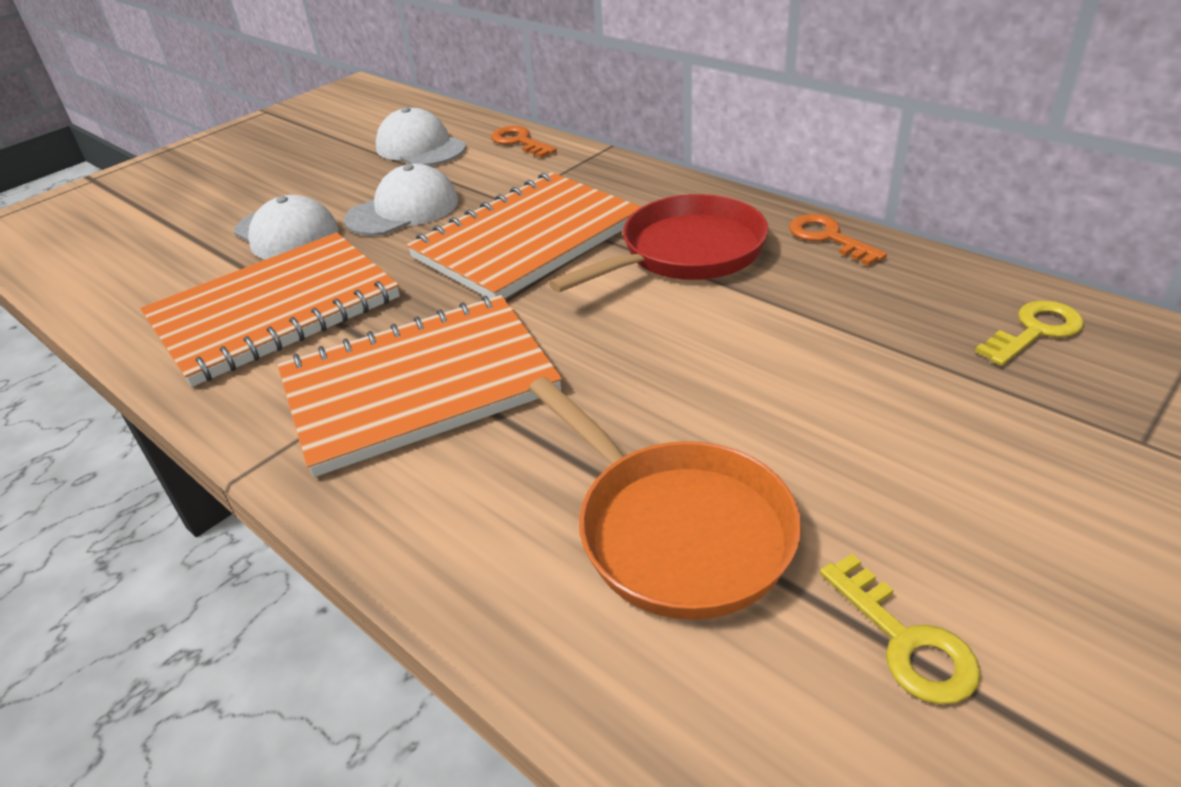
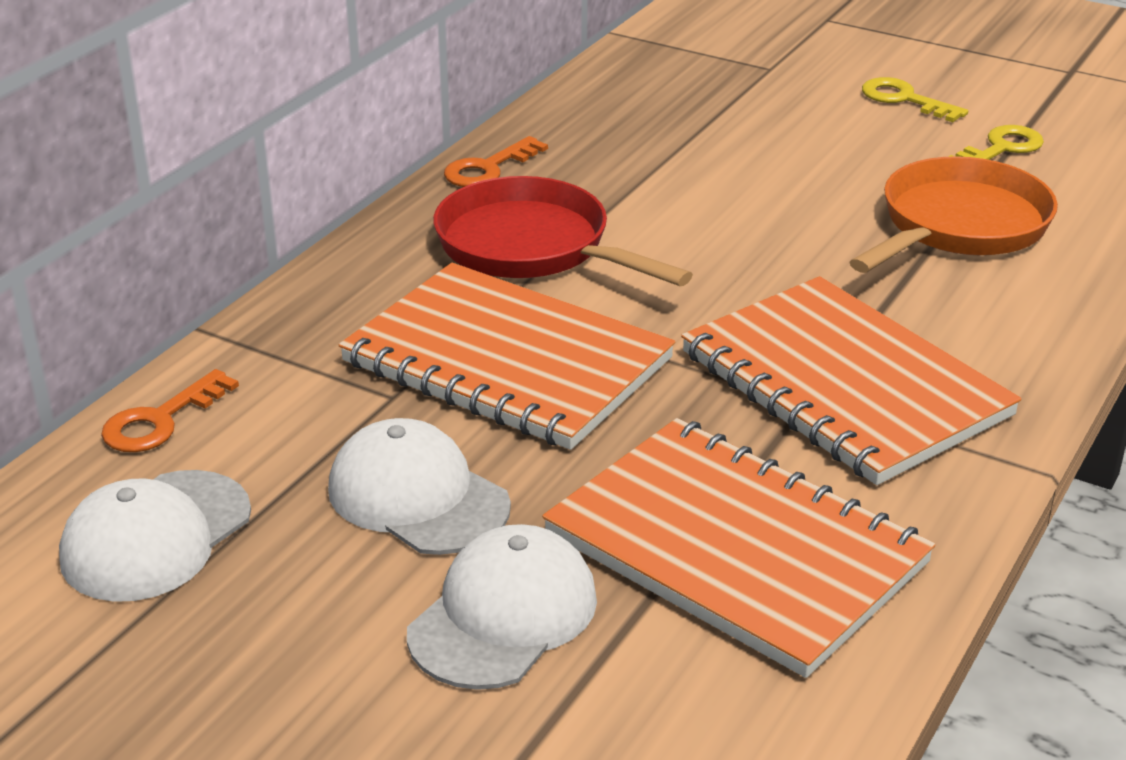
camera: 105 degrees left, 5 degrees down
(1035, 331) = (642, 89): yellow key -> yellow key (904, 99)

